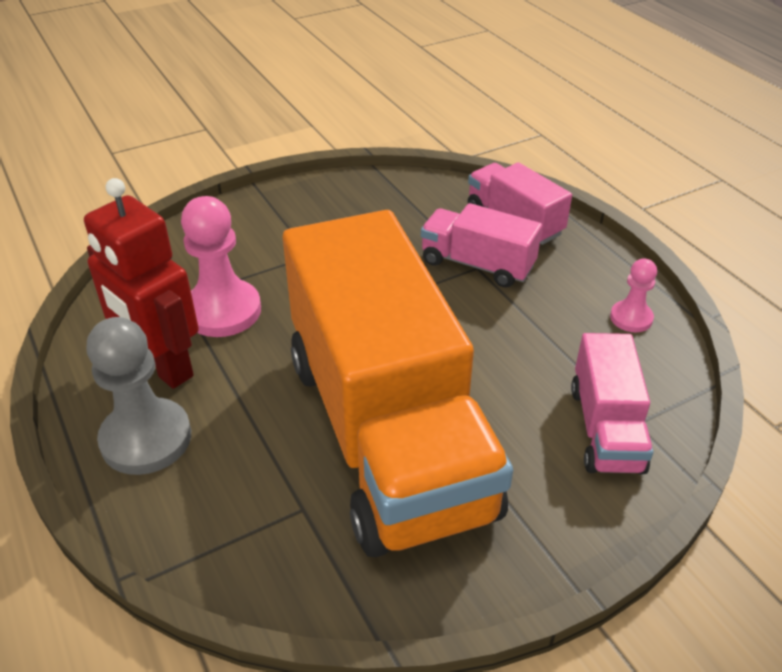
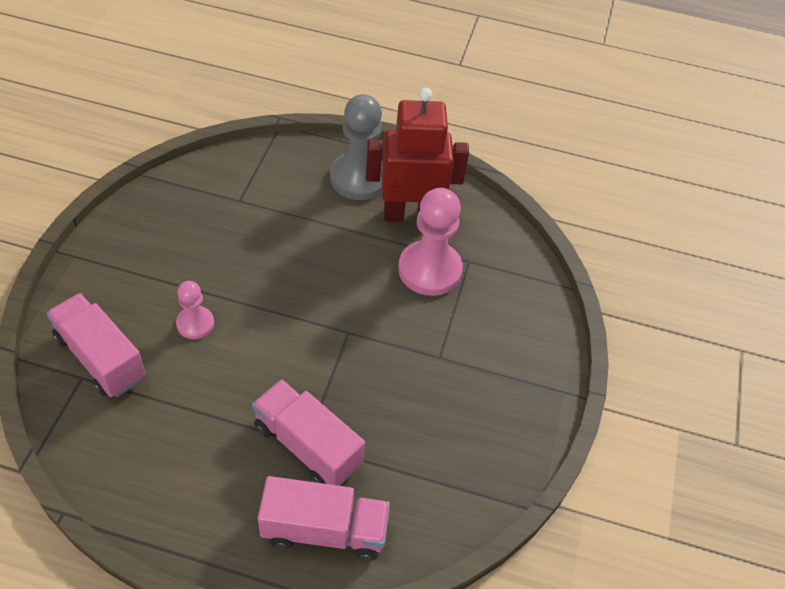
camera: 130 degrees right, 10 degrees up
(387, 433) = (236, 264): orange truck -> none
(477, 264) = (307, 445): pink truck -> pink truck turned 120 degrees counterclockwise
(631, 318) = (138, 479): pink pawn -> pink pawn (195, 323)

